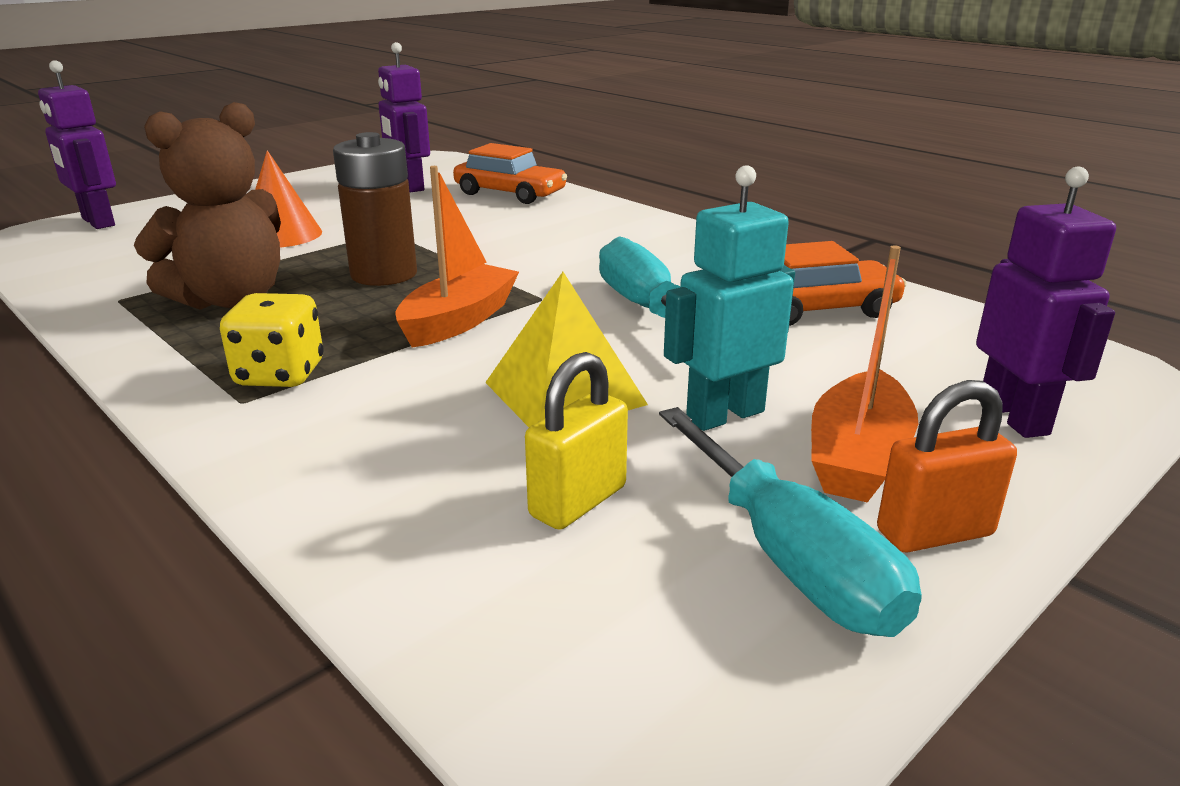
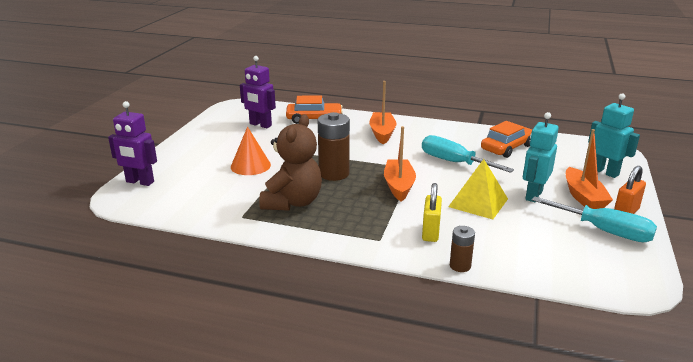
camera: 30 degrees left, 0 degrees up
(280, 375) = (374, 226): yellow dice -> none
(287, 507) = (460, 266): none -> brown battery
(578, 501) = (534, 235): yellow padlock -> yellow padlock (430, 232)
(589, 234) = (382, 133): none -> orange boat
(1014, 417) = (604, 172): purple robot -> turquoise robot

